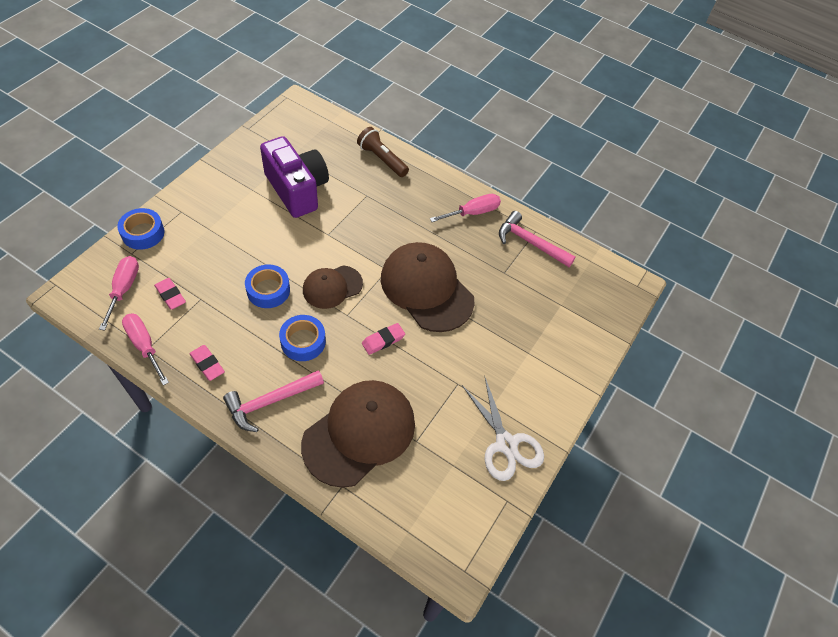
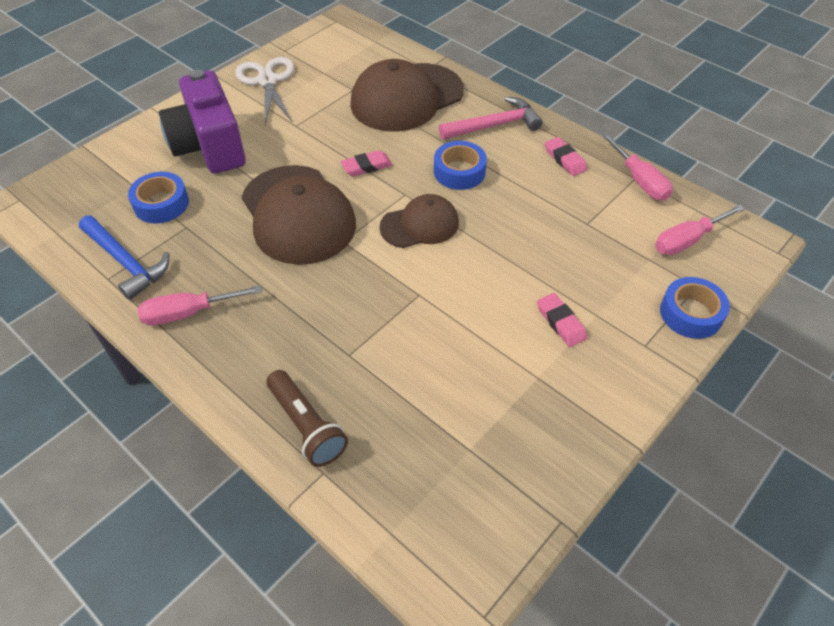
camera: 165 degrees left, 5 degrees down
(124, 289) = (687, 240): pink screwdriver -> pink screwdriver turned 45 degrees clockwise
(170, 295) = (625, 229): pink eraser -> pink eraser (560, 322)
(268, 290) = (502, 227): blue tape -> blue tape (161, 204)
(297, 189) = (463, 372): purple camera -> purple camera (209, 146)
(530, 242) = (126, 262): pink hammer -> blue hammer

